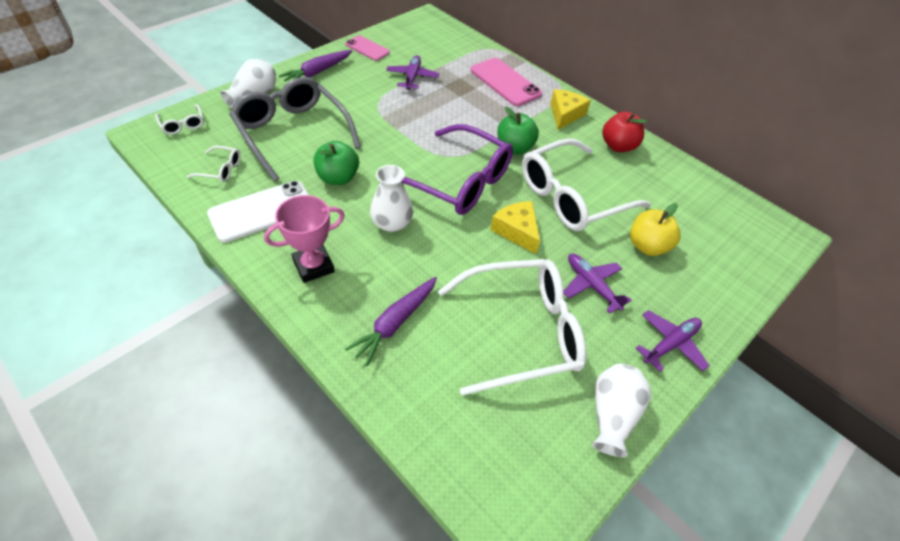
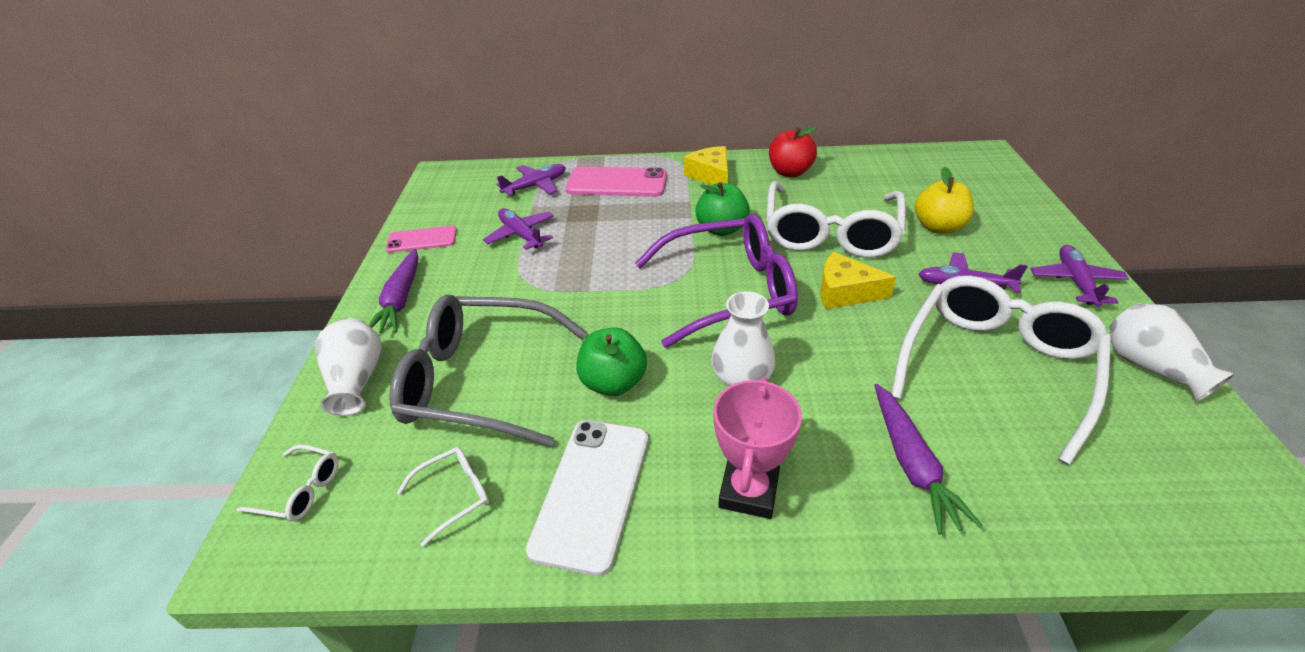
camera: 40 degrees left, 10 degrees down
(461, 55) = (536, 186): none -> purple plane

